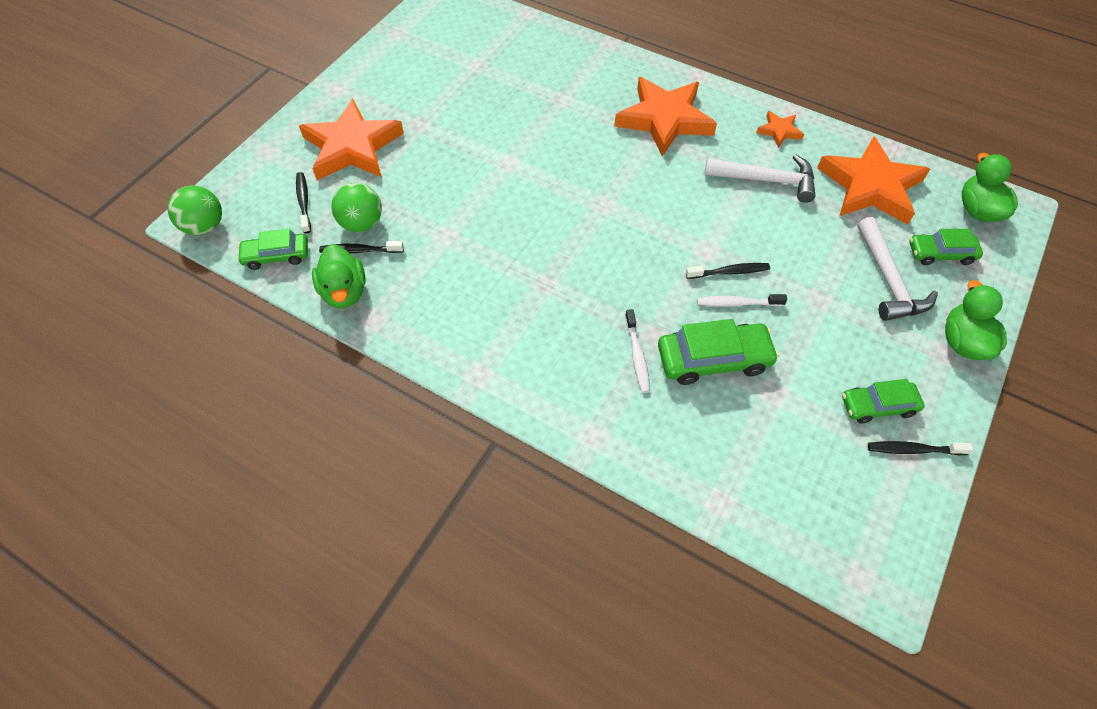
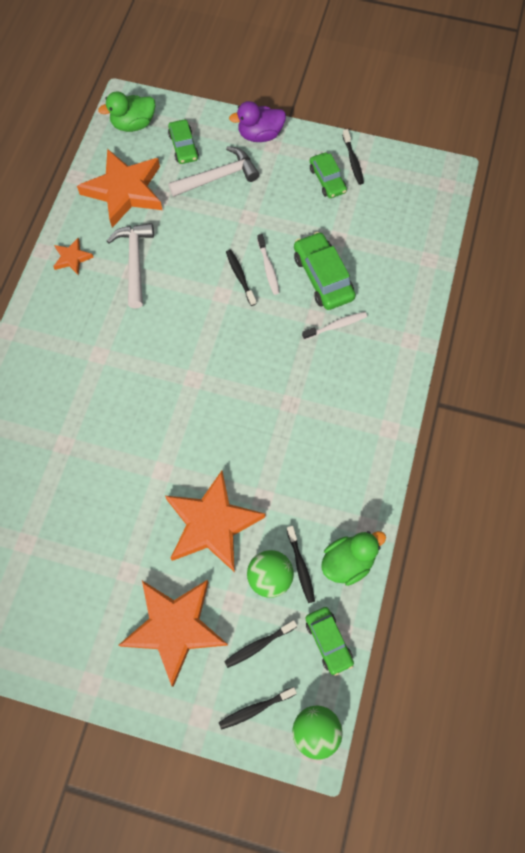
camera: 105 degrees left, 10 degrees up
(251, 188) = (255, 709): none -> black toothbrush
(664, 119) = (75, 349): orange star -> orange star (212, 524)
(963, 342) = (260, 135): green duck -> purple duck

